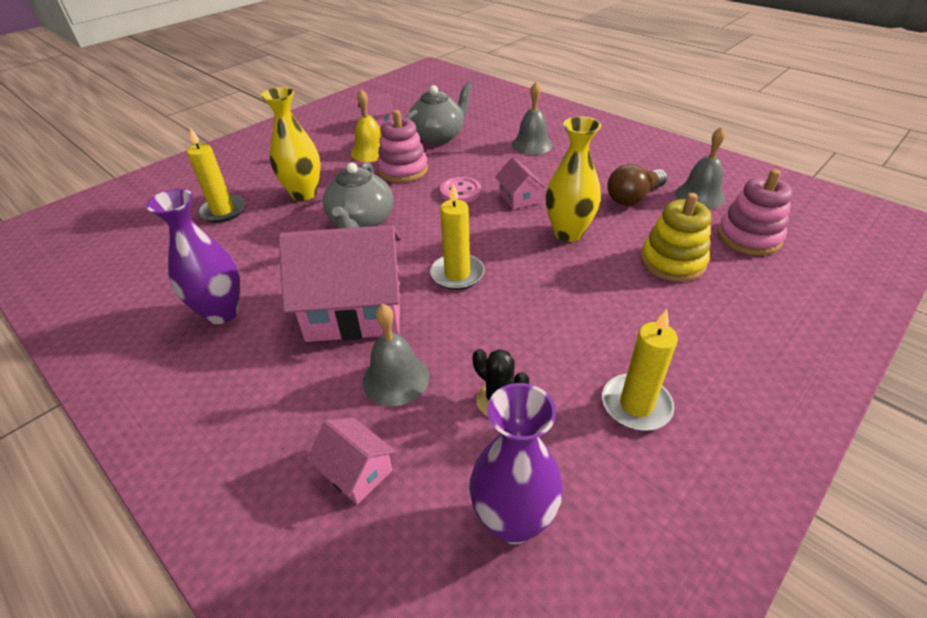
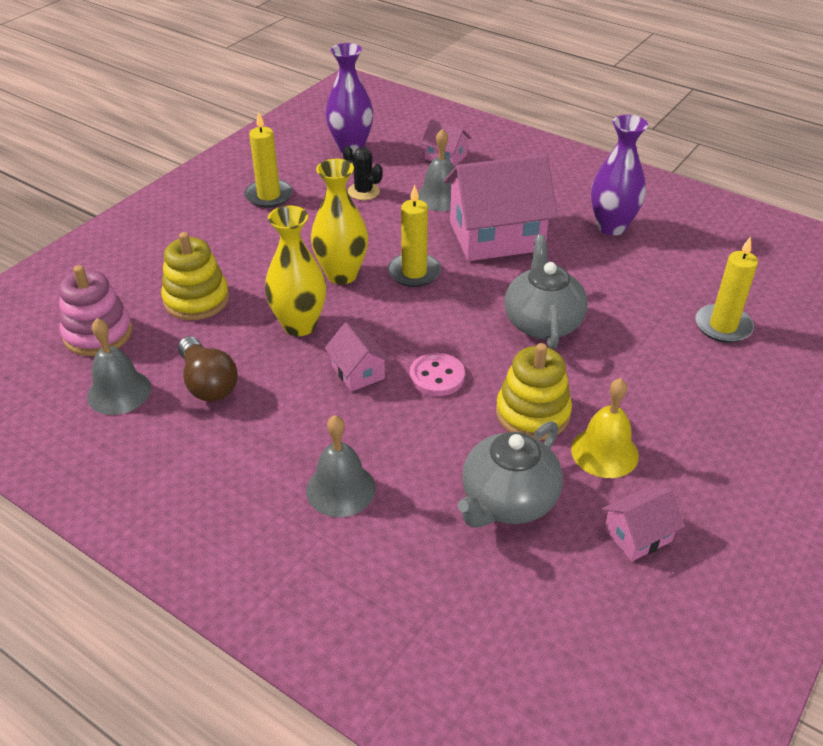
camera: 170 degrees right, 0 degrees up
(304, 194) = (644, 359): yellow vase -> yellow vase (342, 275)
(403, 170) = (532, 413): pink stacking toy -> yellow stacking toy
(633, 197) = (208, 383): brown light bulb -> brown light bulb turned 105 degrees clockwise

